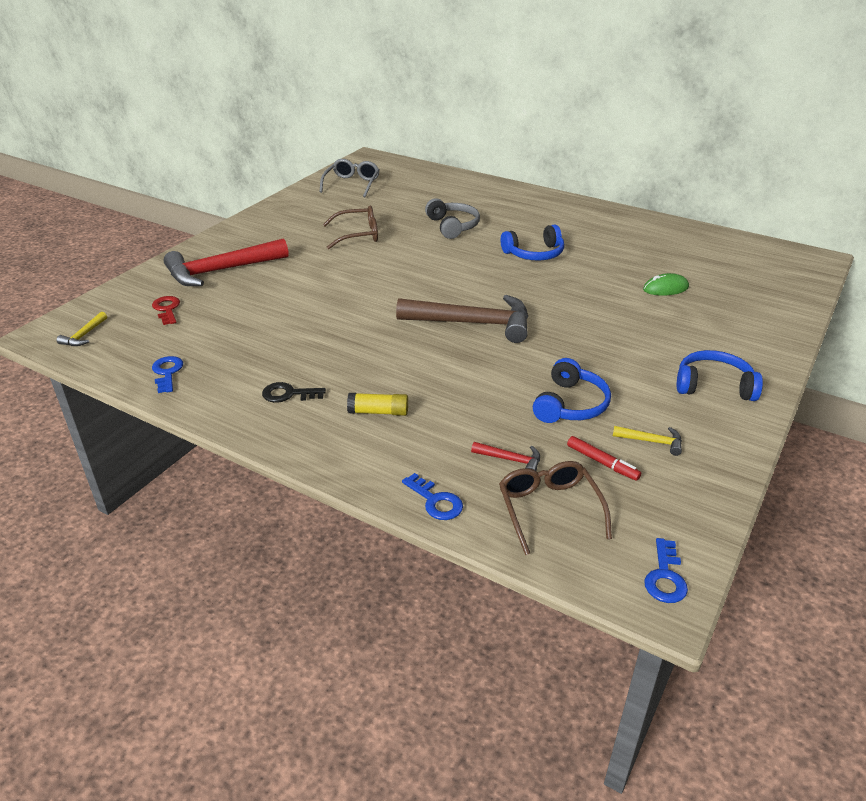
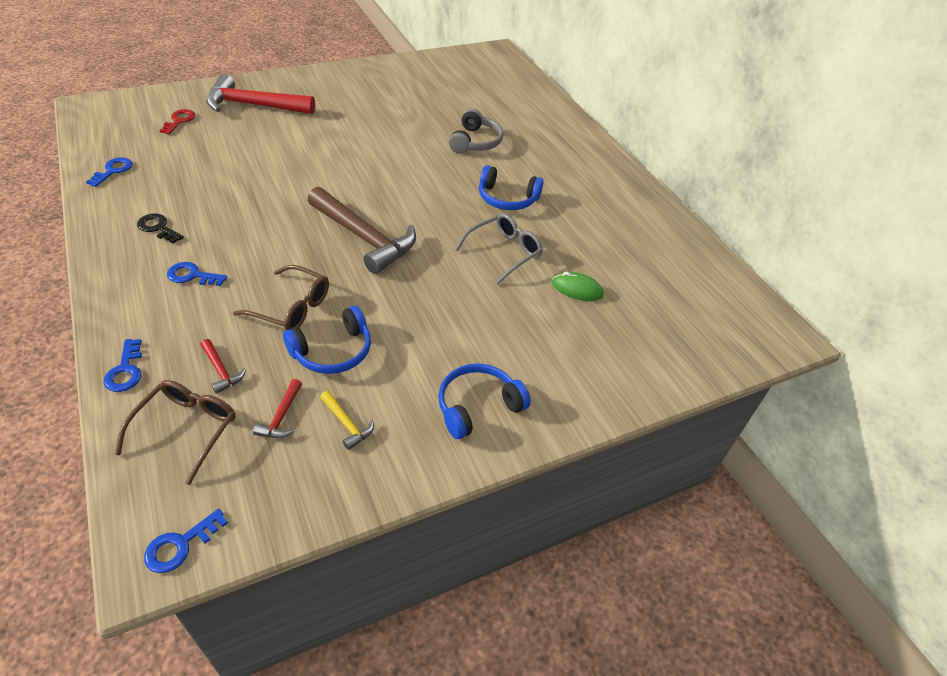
camera: 30 degrees right, 10 degrees up
(84, 335) = (107, 117): yellow hammer -> none
(352, 184) = (449, 70): grey glasses -> grey glasses (504, 252)
(358, 235) = (390, 117): brown glasses -> brown glasses (291, 307)
(378, 412) = (192, 275): yellow glue stick -> blue key
(602, 462) = (281, 416): red marker -> red hammer
(714, 386) = (477, 406): blue headphones -> blue headphones turned 75 degrees counterclockwise

